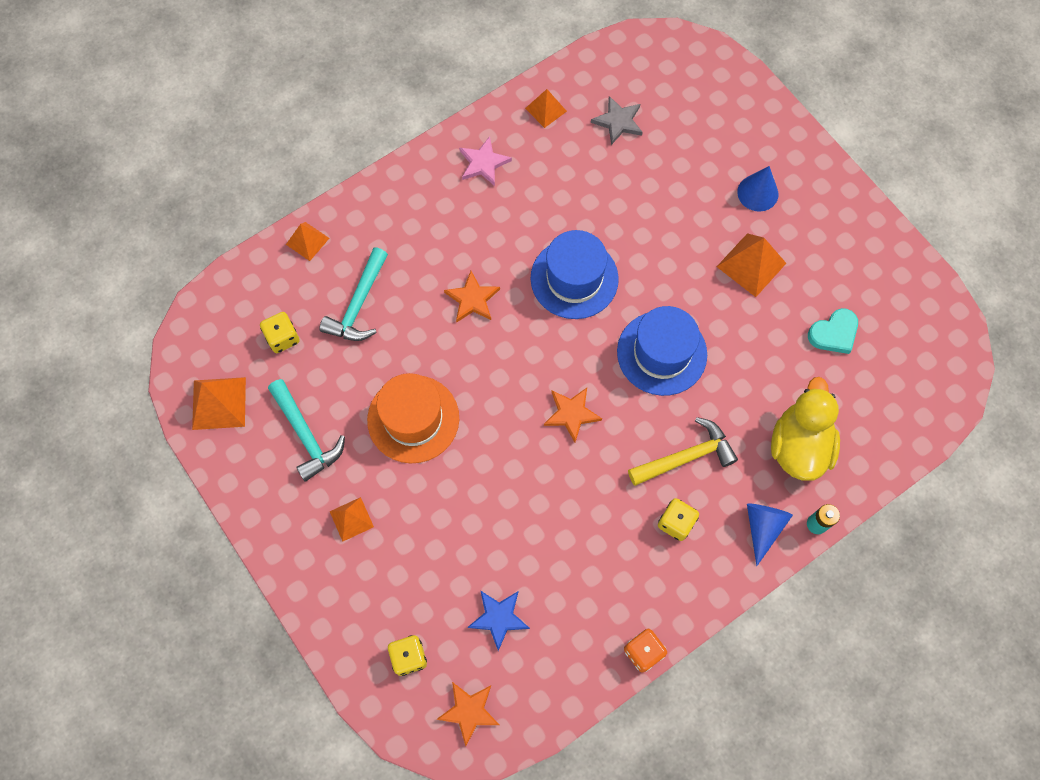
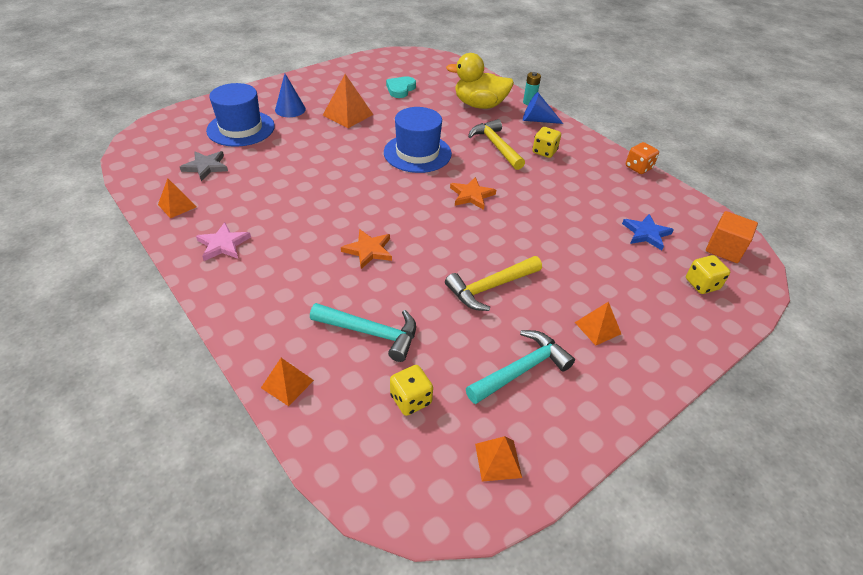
camera: 95 degrees left, 25 degrees down
(219, 403) = (498, 460): orange pyramid -> orange pyramid, size x0.63
(413, 419) = (490, 287): orange hat -> yellow hammer
(469, 711) = (724, 249): orange star -> orange cube
(574, 278) = (352, 192): blue hat -> blue hat (241, 128)
(834, 333) = (400, 89): turquoise heart -> turquoise heart turned 120 degrees counterclockwise

